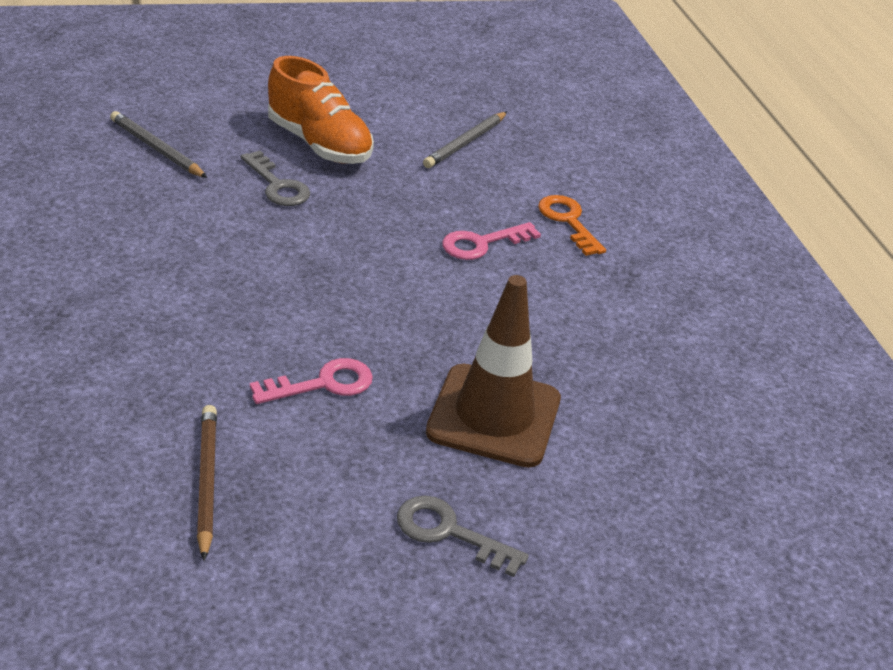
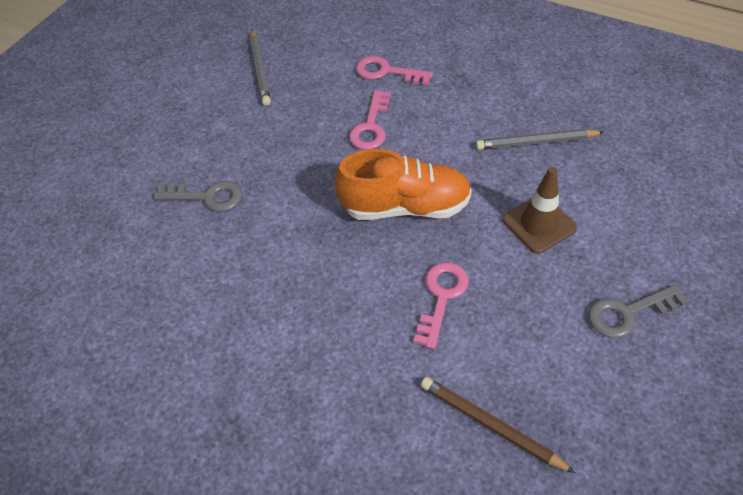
camera: 40 degrees left, 15 degrees up
(156, 149) = (89, 244): grey pencil -> grey pencil (536, 142)
(319, 144) = (183, 145): orange shoe -> orange shoe (405, 206)
(494, 416) = (539, 224): brown traffic cone -> brown traffic cone, size x0.63
(568, 221) = (387, 72): orange key -> pink key

